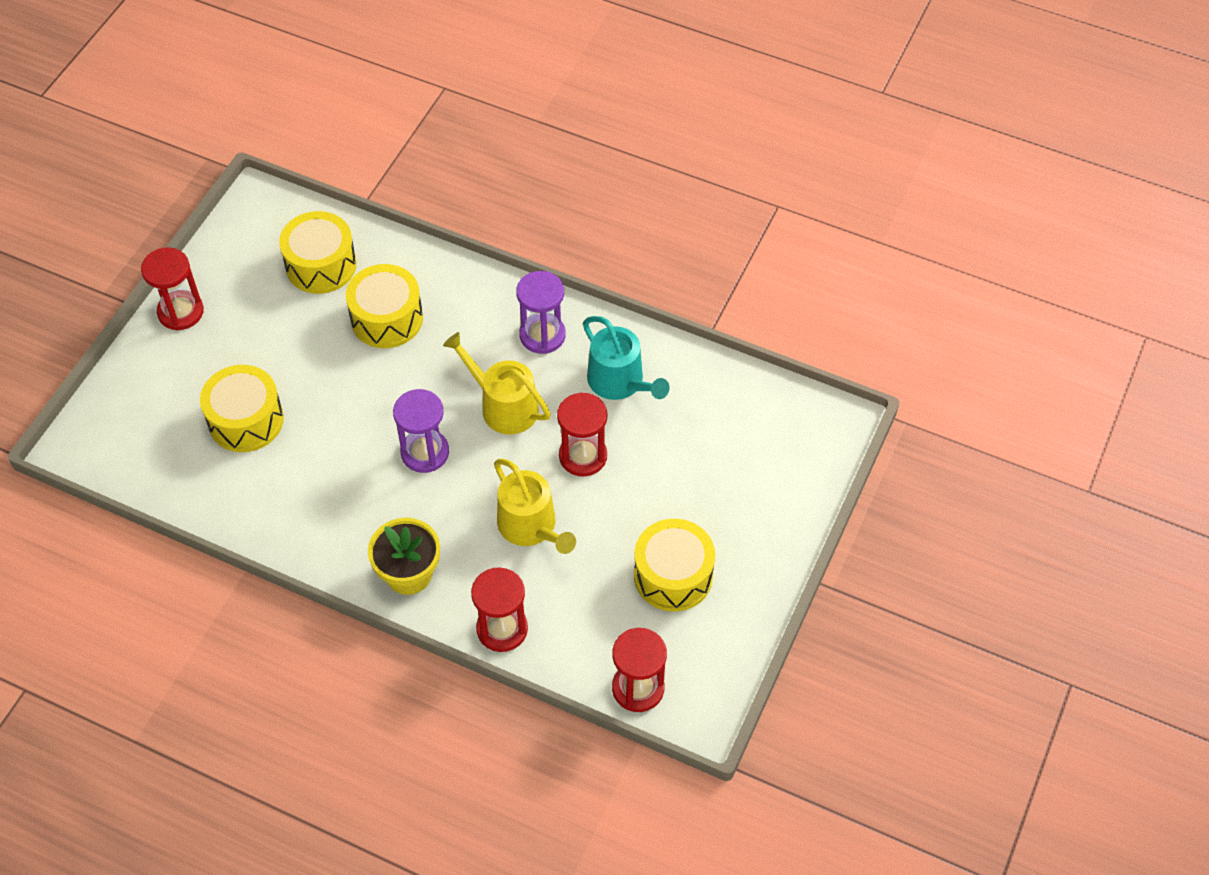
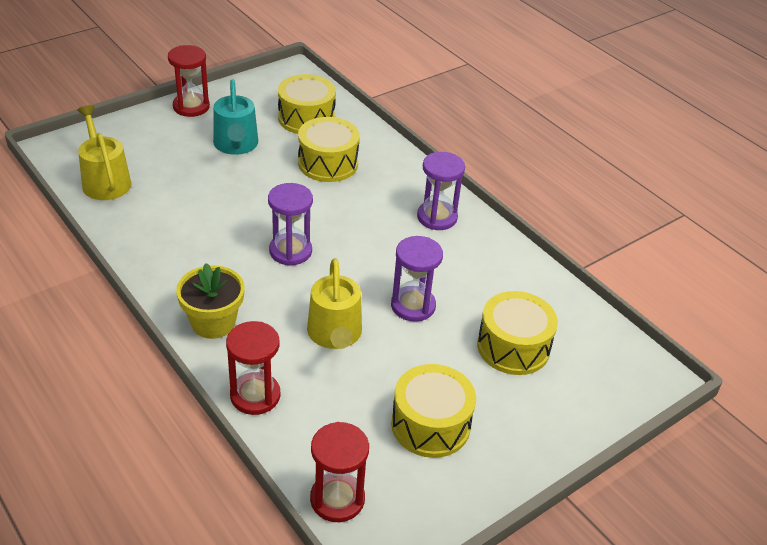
camera: 25 degrees right, 15 degrees down
(246, 420) = (179, 180): yellow drum -> yellow drum (513, 347)
(503, 406) = (374, 248): yellow watering can -> yellow watering can (105, 181)
(583, 456) = (413, 306): red hourglass -> purple hourglass
(620, 382) = (478, 270): turquoise watering can -> turquoise watering can (236, 145)

